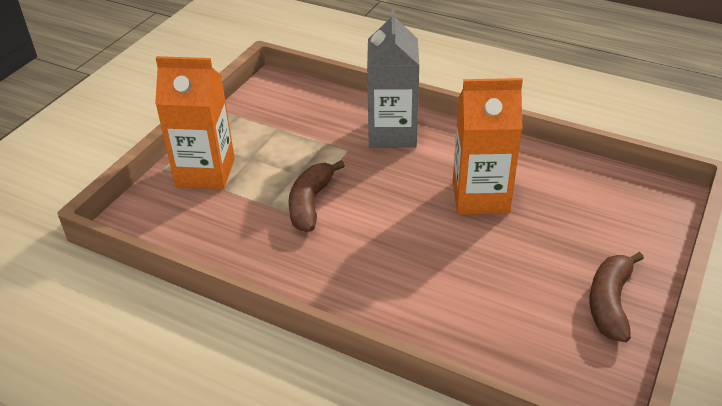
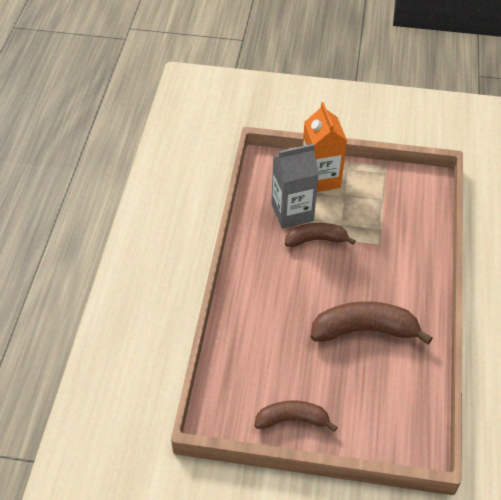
camera: 70 degrees right, 10 degrees up
(392, 133) = (409, 264): grey carton -> grey carton (292, 212)
(480, 197) = (364, 330): orange carton -> brown banana

